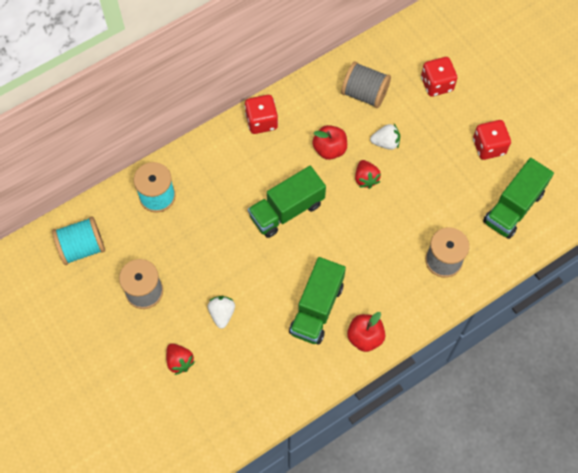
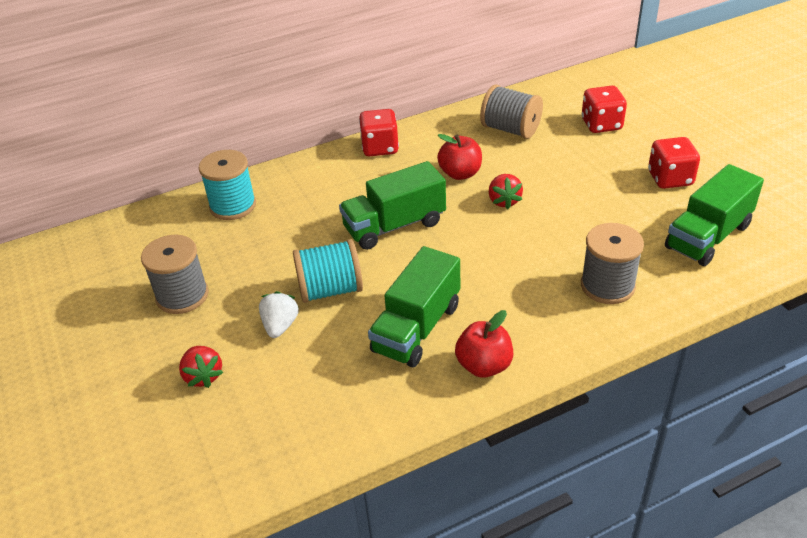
camera: 10 degrees right, 25 degrees down
(82, 247) = (120, 248): turquoise spool -> turquoise spool (330, 290)
(385, 142) = (533, 170): white strawberry -> none

